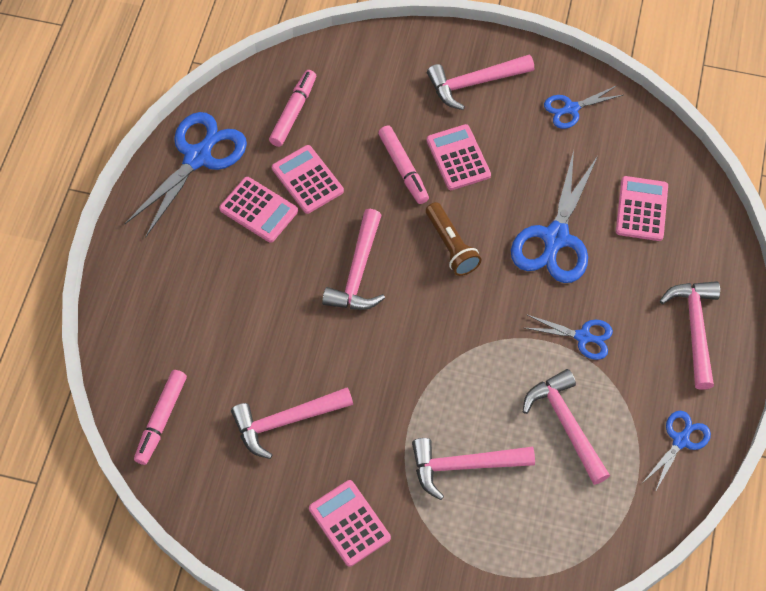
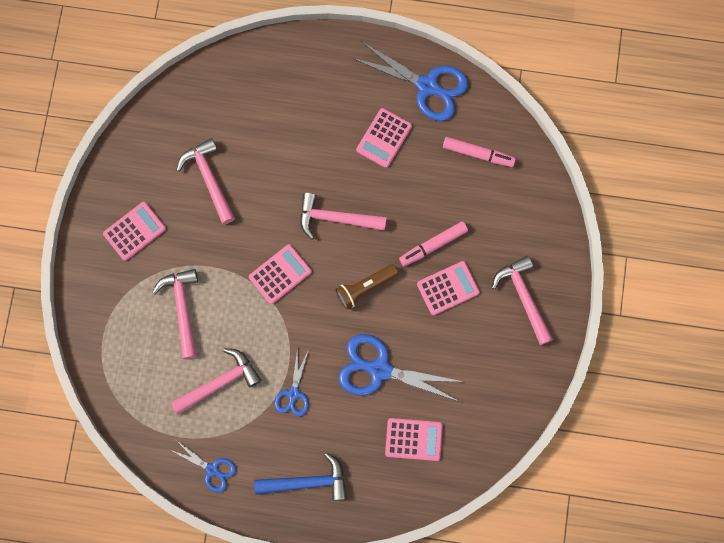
camera: 85 degrees right, 15 degrees up
(161, 419) = (205, 93): pink marker -> none
(307, 179) = (415, 172): pink calculator -> pink calculator (280, 274)
(570, 109) = (506, 378): blue scissors -> none
(695, 329) = (307, 482): pink hammer -> blue hammer

